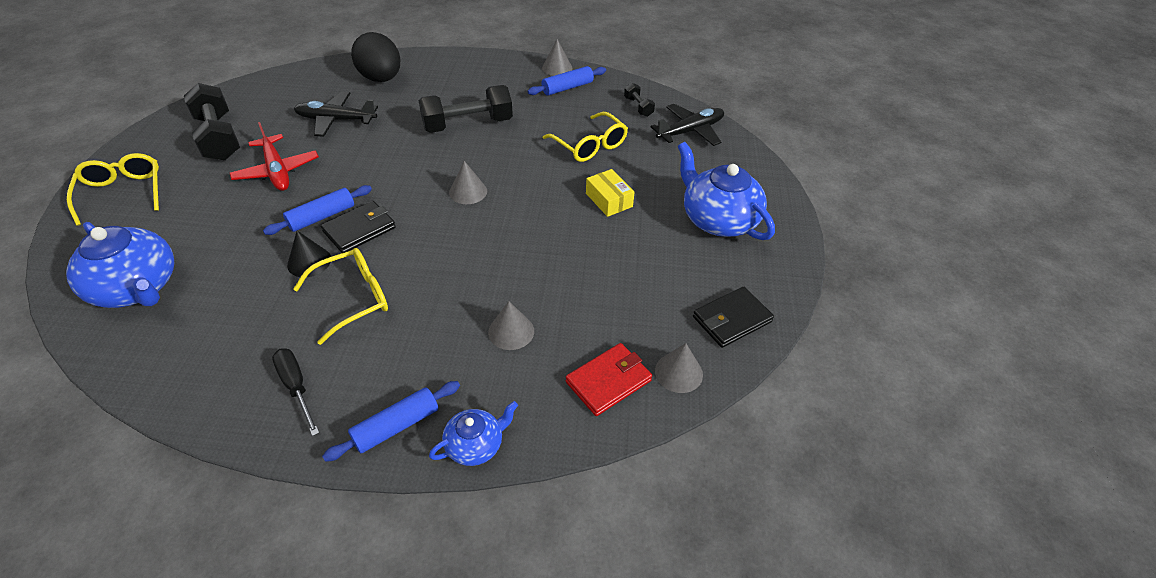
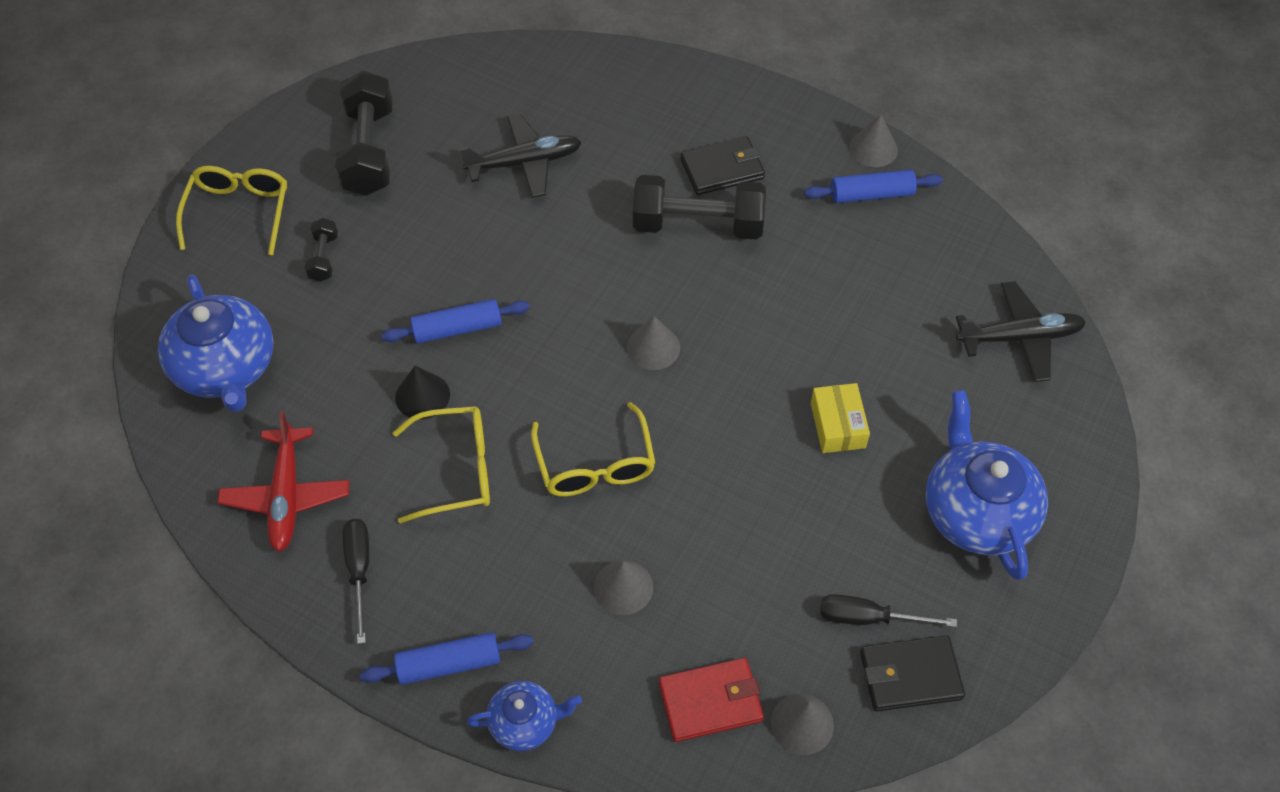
camera: 25 degrees right, 10 degrees up
(277, 171) = (425, 232): red plane -> red plane (287, 495)
(336, 120) = (524, 163): black plane -> black plane turned 135 degrees clockwise
(359, 229) = (496, 365): black wallet -> black wallet (722, 169)
(381, 79) = (609, 99): black egg -> none
(590, 146) = (855, 319): yellow glasses -> yellow glasses (595, 465)
(638, 107) = (962, 265): black dumbbell -> black dumbbell (324, 258)
(686, 296) = (868, 618): none -> black screwdriver

